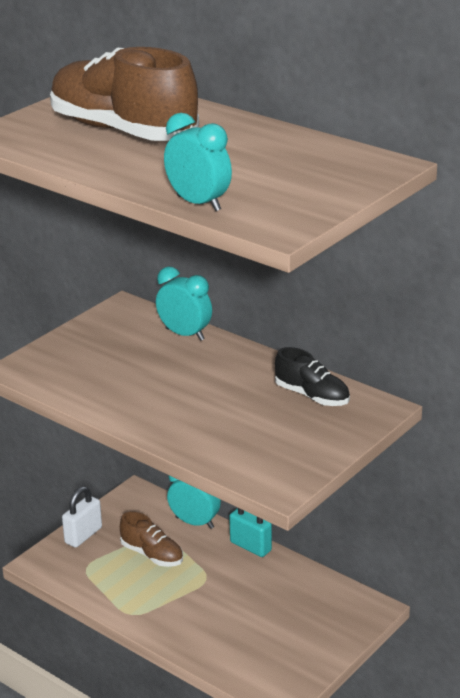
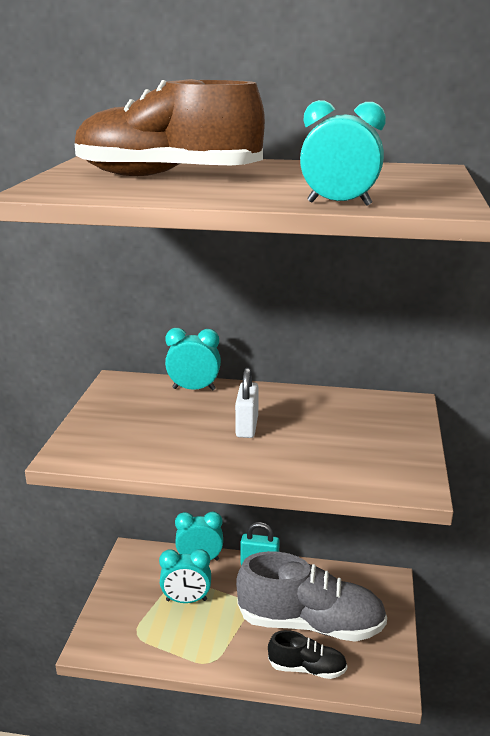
camera: 30 degrees left, 5 degrees down
(83, 535) = (113, 605): white padlock -> white padlock (247, 427)
(152, 555) = (186, 600): brown shoe -> turquoise clock
(252, 617) = (310, 624): none -> grey shoe
(312, 396) = (350, 408): black shoe -> black shoe (307, 668)

